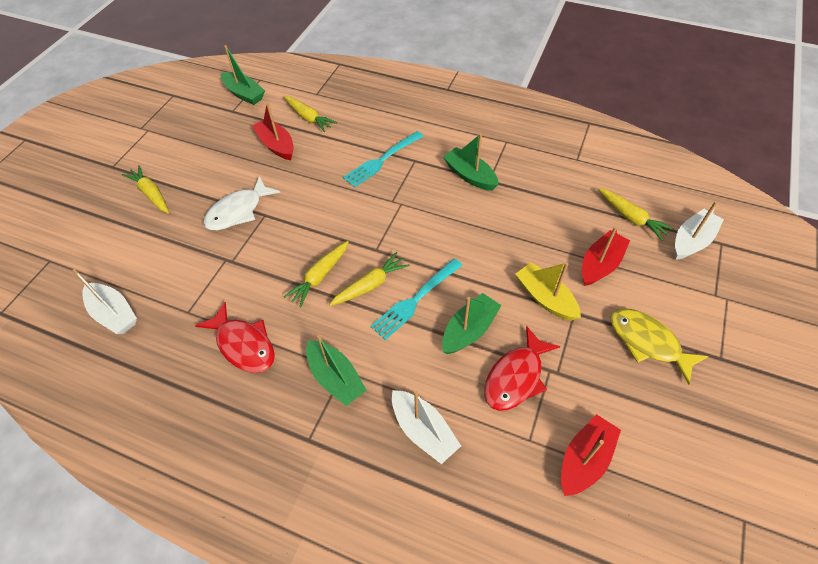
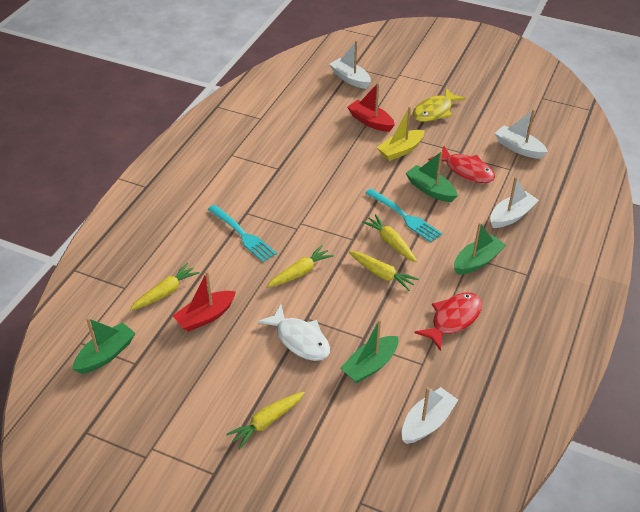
camera: 90 degrees left, 10 degrees down
(470, 175) = (271, 179): green boat -> green boat (370, 365)
(584, 459) = (519, 148): red boat -> white boat
(631, 218) = (326, 101): yellow carrot -> yellow carrot (300, 272)

